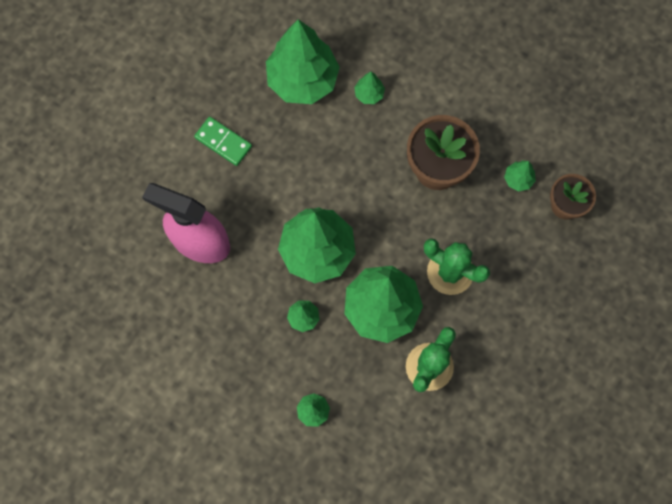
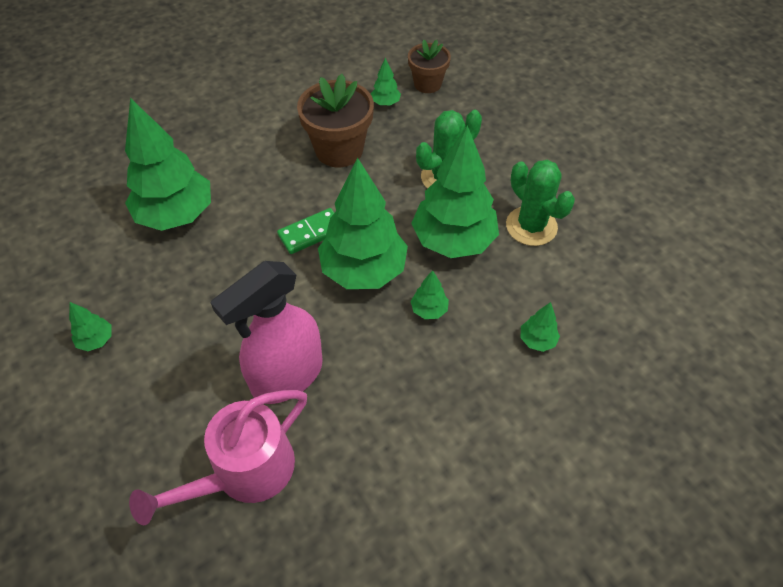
camera: 65 degrees left, 20 degrees down
(118, 252) = (244, 473): none -> pink watering can
(223, 142) = (188, 309): green domino -> green domino (311, 233)
(369, 94) = (231, 171): green tree -> green tree (96, 340)

